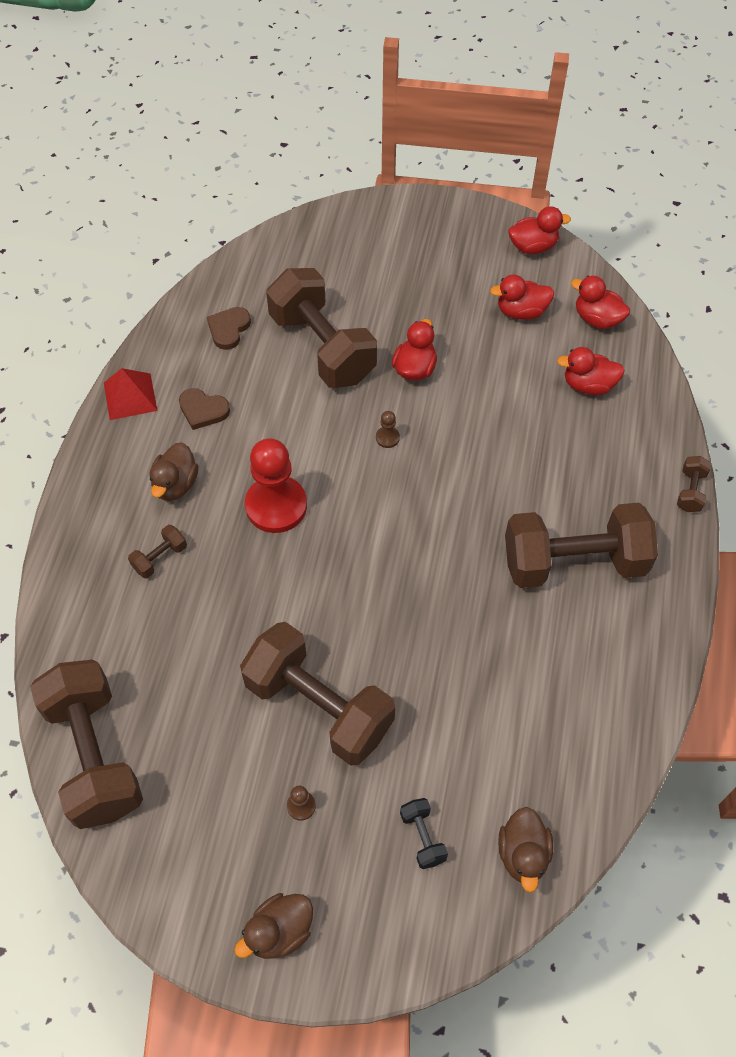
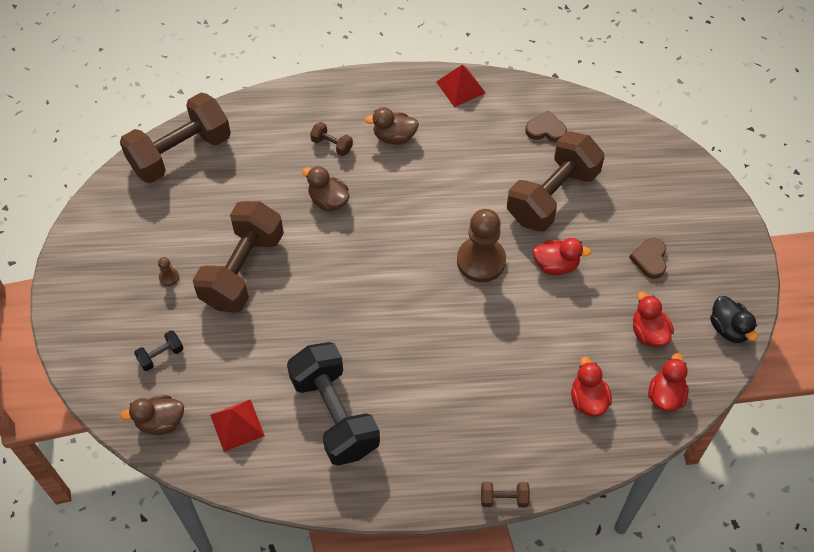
camera: 75 degrees right, 0 degrees up
(203, 410) = (464, 134): brown heart -> brown heart (650, 259)
(276, 506) = (395, 203): red pawn -> none
(279, 931) = (84, 286): brown duck -> brown duck (328, 200)
(387, 438) = (481, 261): brown pawn -> brown pawn, size x2.47
(533, 246) = (728, 328): red duck -> black duck
(547, 756) = (237, 425): none -> red pyramid
(555, 638) = (334, 414): none -> black dumbbell
(574, 562) = (406, 416): brown dumbbell -> none

